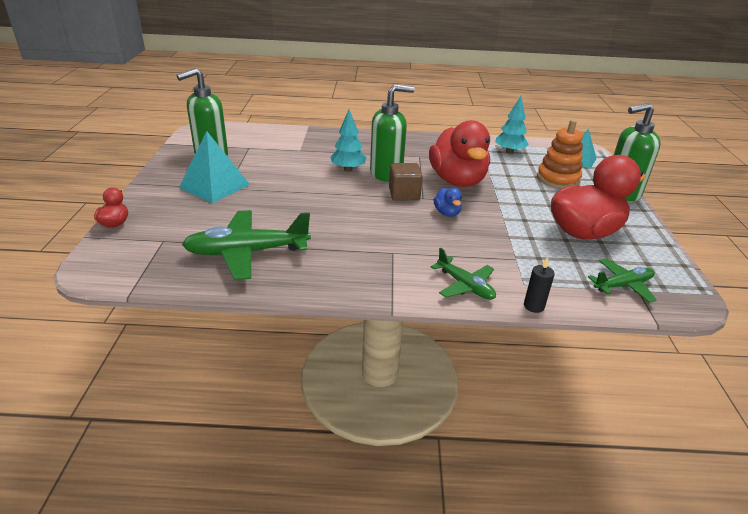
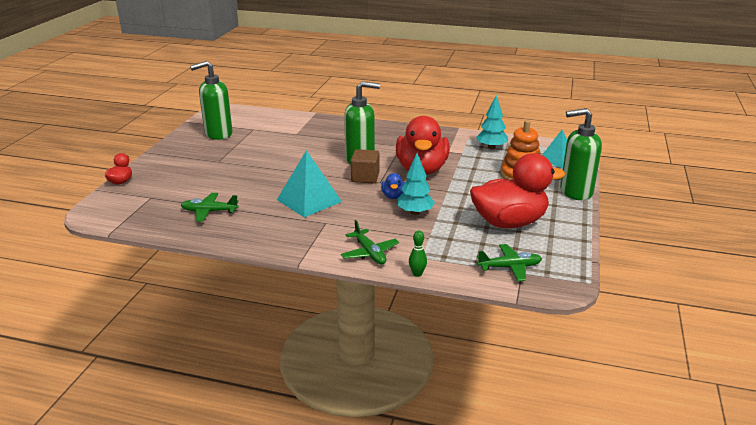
camera: 15 degrees right, 5 degrees down
(214, 186) = (209, 159): turquoise pyramid -> turquoise pyramid (309, 200)
(247, 252) = (209, 211): green plane -> green plane, size x0.58
(348, 169) = (328, 153): turquoise tree -> turquoise tree (415, 212)
(533, 306) = (417, 274): black candle -> green bowling pin

